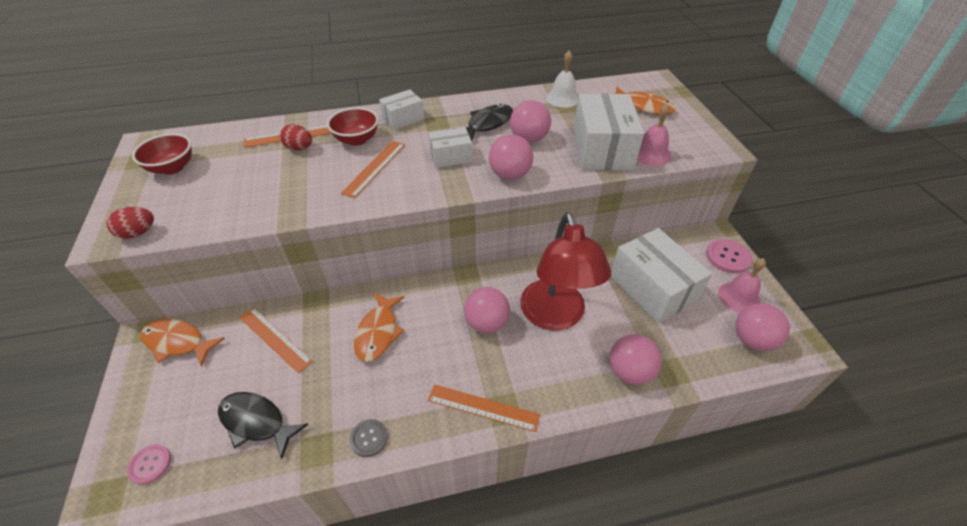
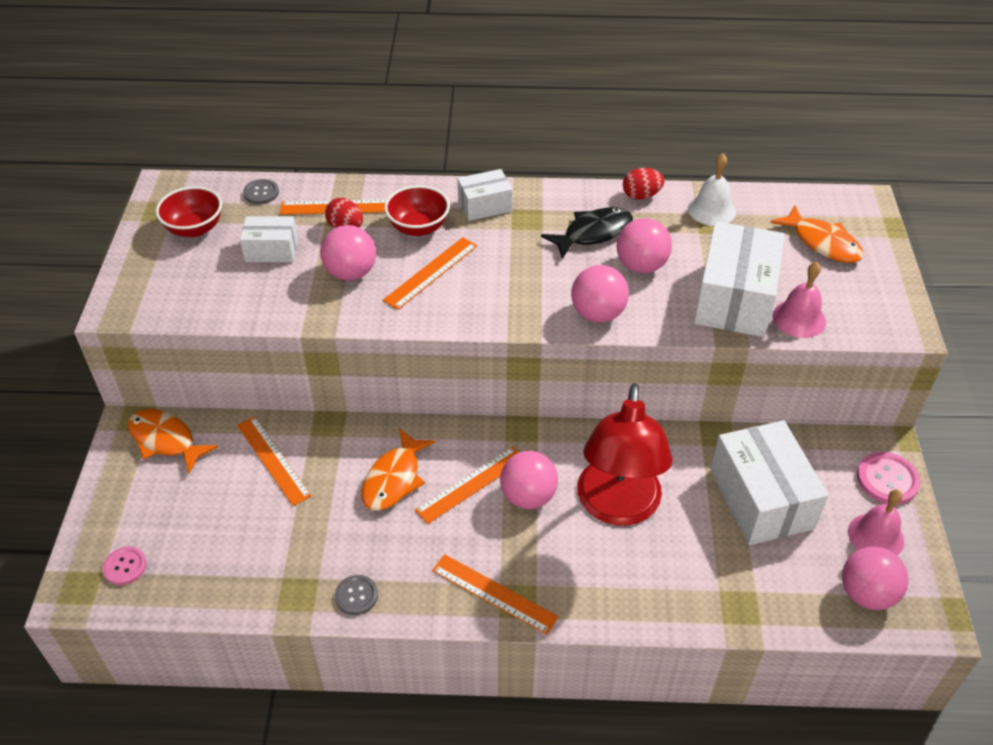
camera: 15 degrees right, 0 degrees up
(138, 233) = (151, 308): red egg -> red egg (641, 196)
(226, 135) = (261, 193): none -> grey button
(256, 422) = (239, 549): black fish -> none
(440, 323) = (471, 484): none -> orange ruler
(451, 156) = (530, 274): white box -> white box (271, 250)
(629, 371) = (687, 594): pink ball -> pink ball (351, 273)

